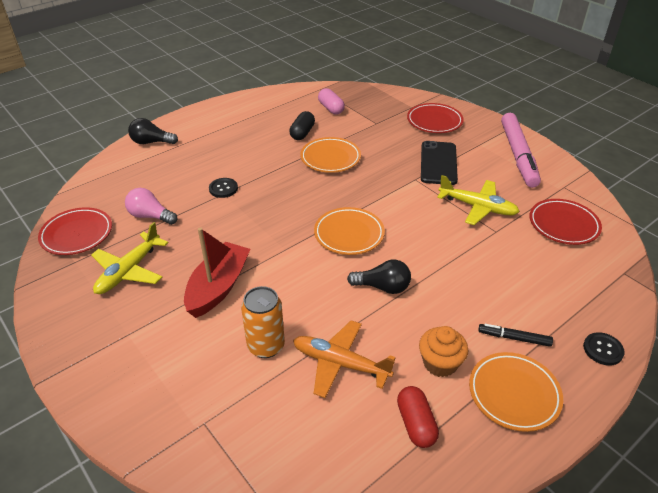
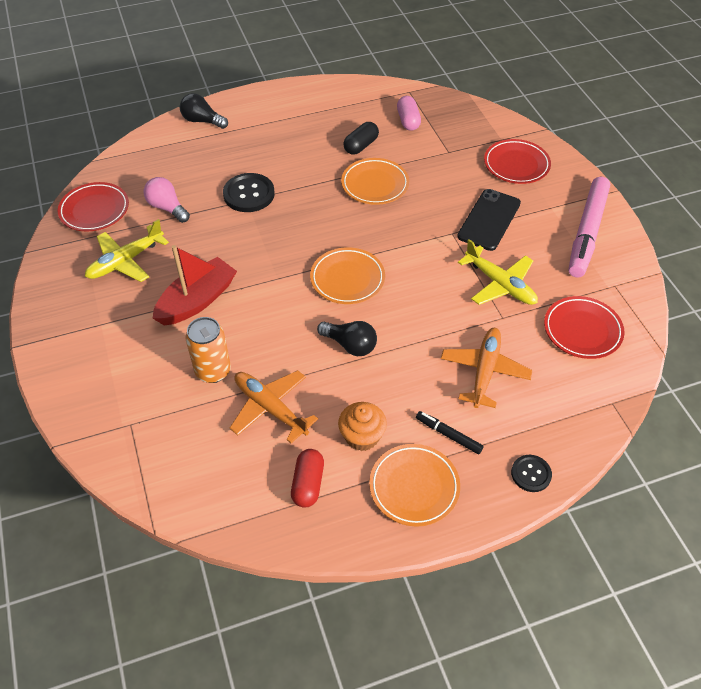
camera: 20 degrees right, 10 degrees up
(223, 188) = (249, 194): black button -> black button, size x1.68
(509, 277) = (484, 371): none -> orange plane

